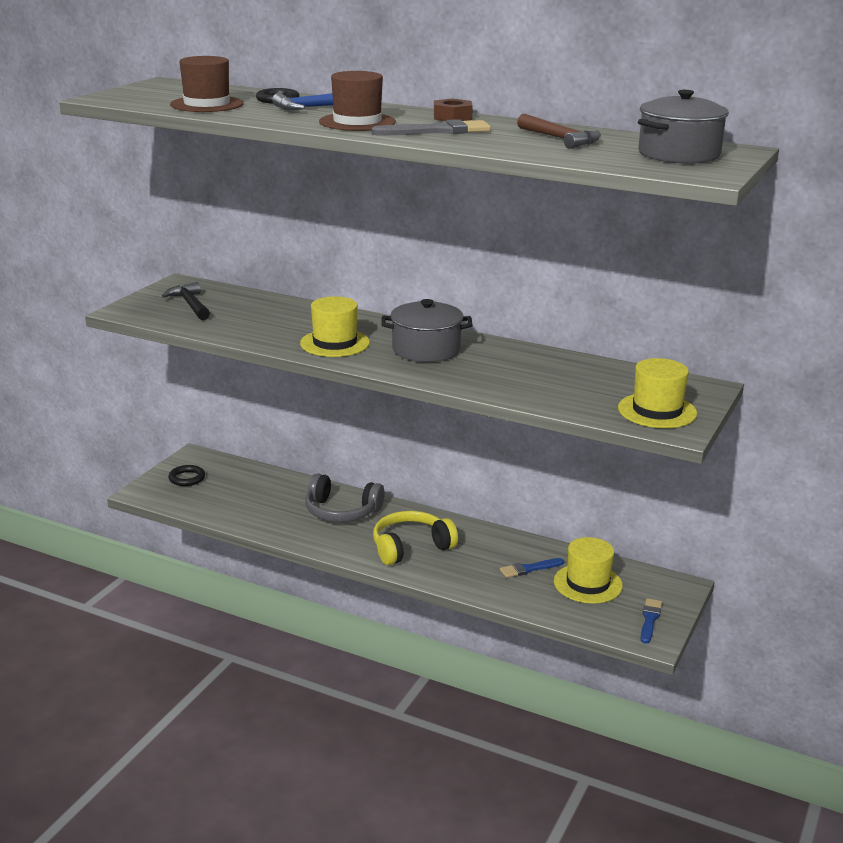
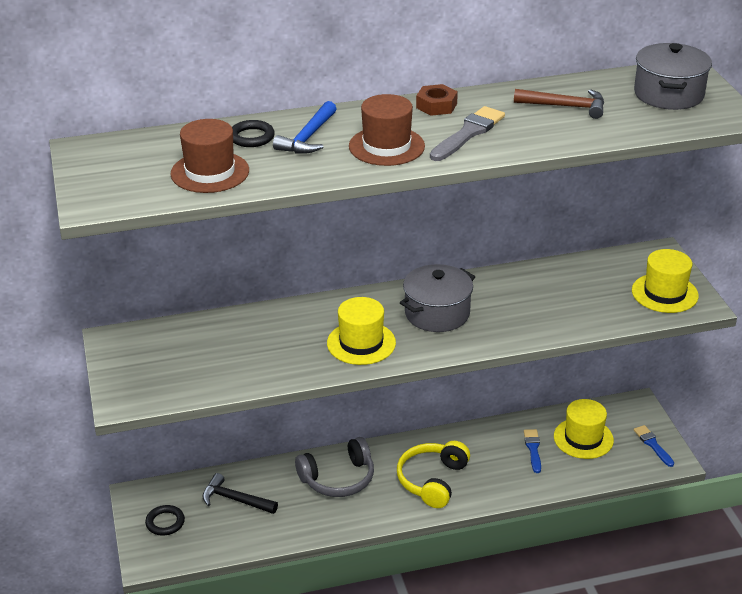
camera: 40 degrees left, 10 degrees up
(190, 304) = (169, 361): black hammer -> black hammer (235, 499)
(529, 569) = (533, 449): blue brush -> blue brush turned 150 degrees clockwise

